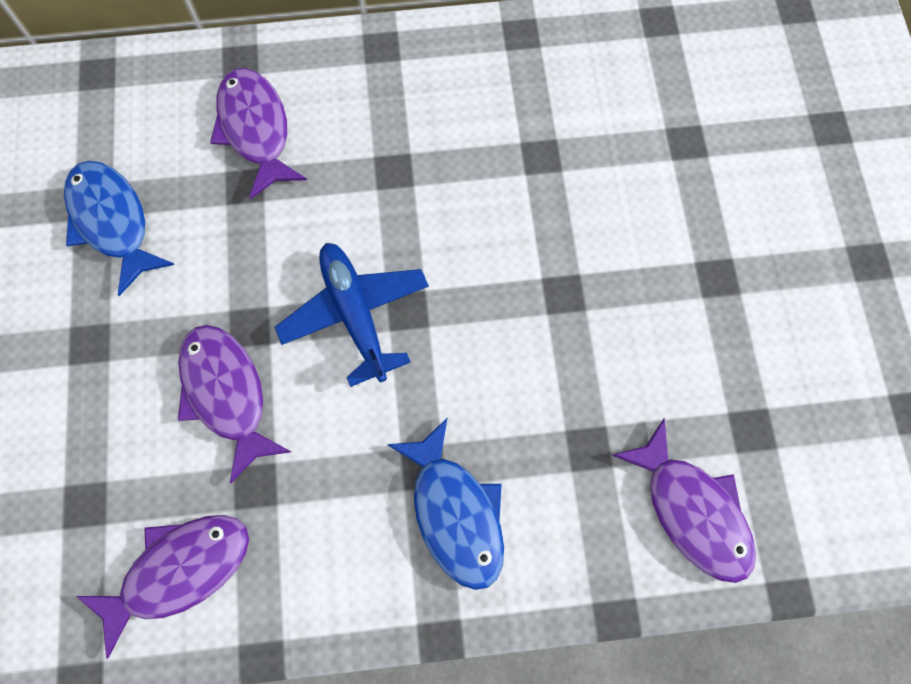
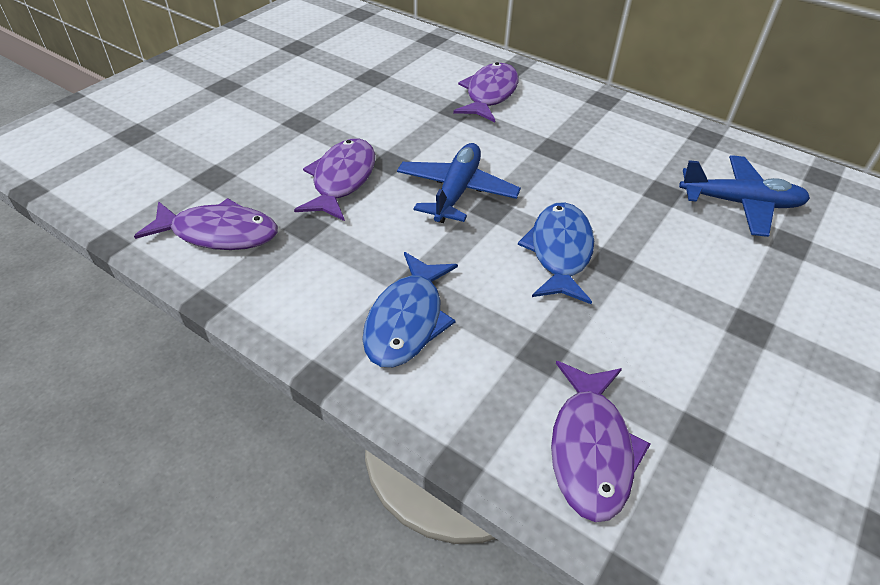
camera: 40 degrees right, 25 degrees down
(112, 222) = (371, 88): blue fish -> blue fish (559, 252)
(615, 119) = (740, 203): none -> blue plane

